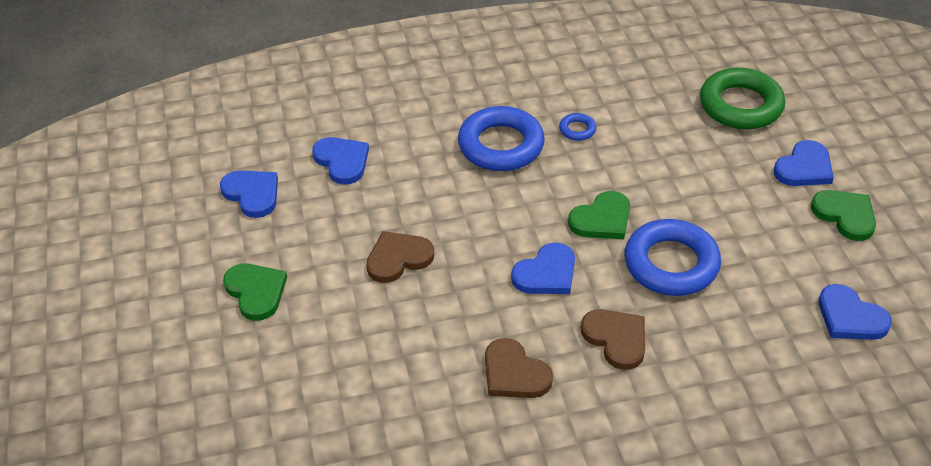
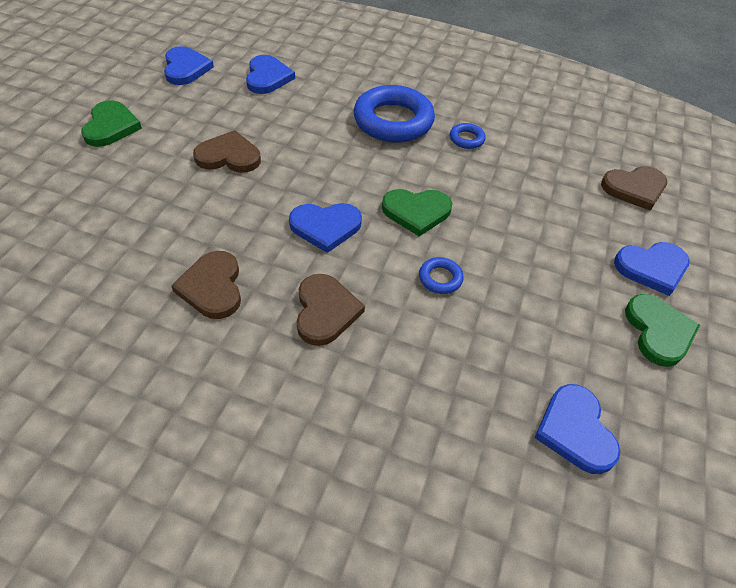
camera: 30 degrees right, 5 degrees up
(671, 264) = (440, 278): blue ring -> blue ring, size x0.44
(740, 105) = (634, 188): green ring -> brown heart

